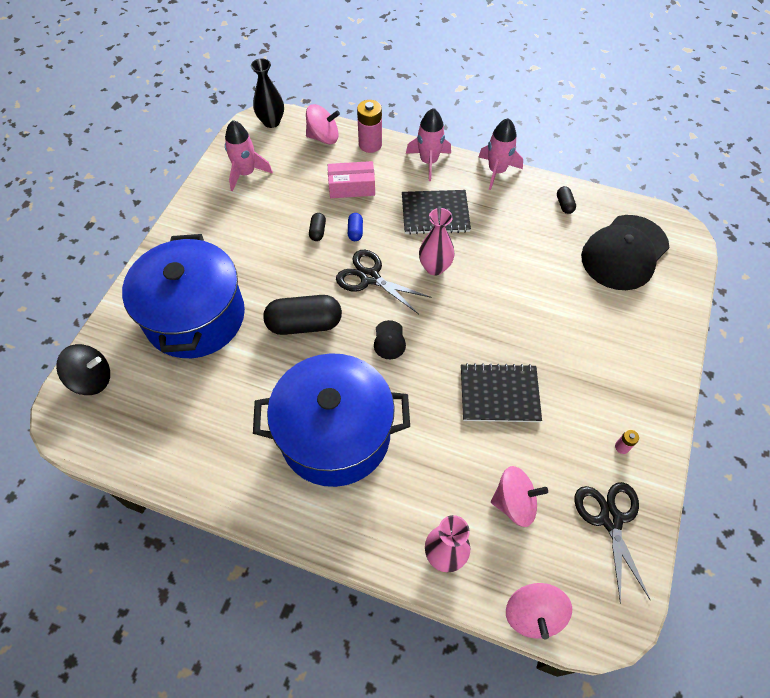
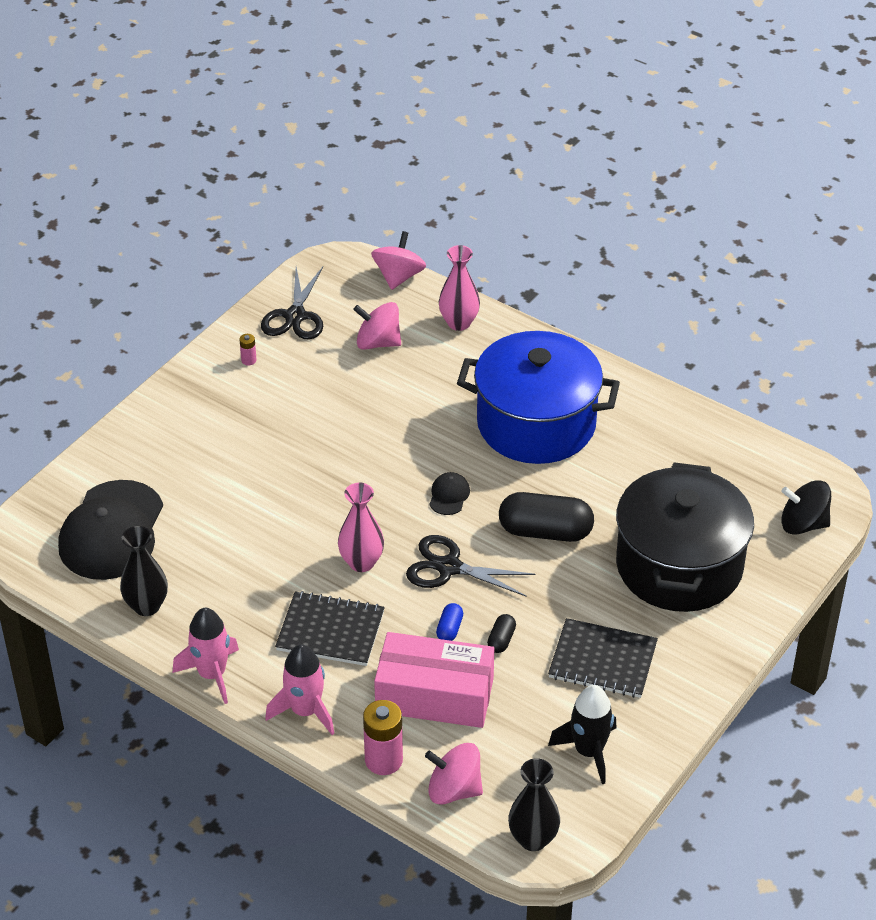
camera: 165 degrees left, 15 degrees down
(195, 317) = (679, 566): blue pot -> black pot
(246, 173) = (589, 751): pink rocket -> black rocket
(351, 187) = (434, 695): pink box -> pink box, size x1.60
(370, 277) = (449, 567): black scissors -> black scissors turned 150 degrees clockwise
(499, 394) = (348, 423): black notebook -> black notebook (602, 660)
(564, 205) = (147, 606): black capsule -> black vase
(624, 252) = (111, 531): black cap -> black cap turned 135 degrees clockwise

